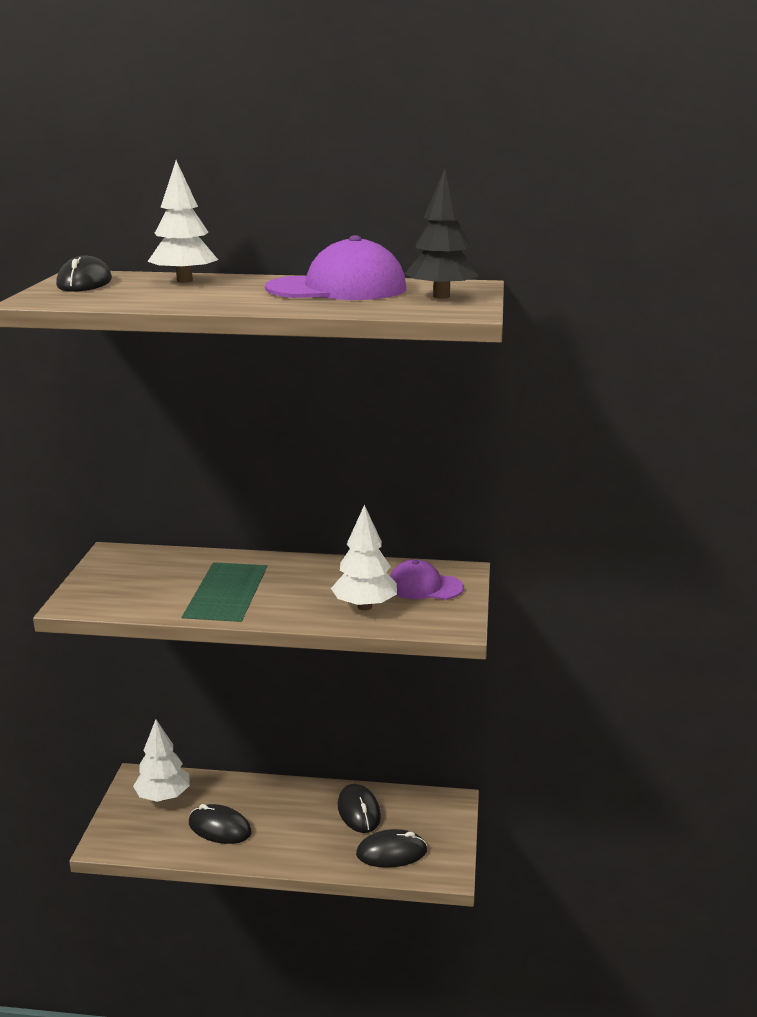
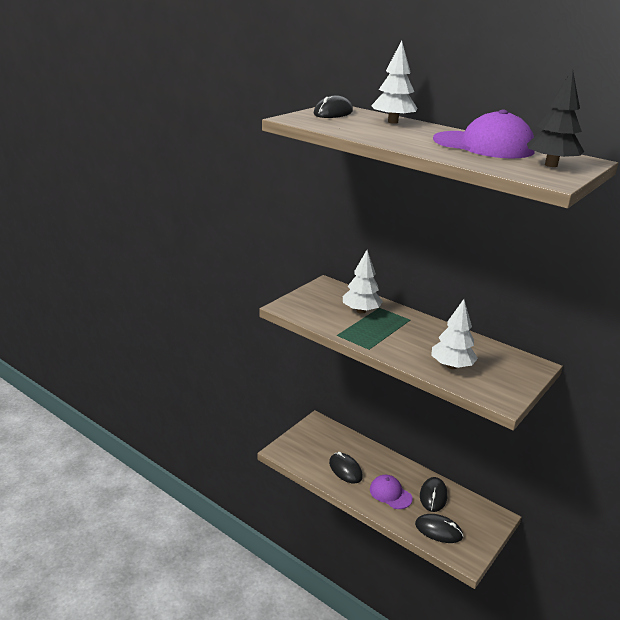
camera: 30 degrees right, 5 degrees up
(163, 796) = (325, 438): white tree -> white tree (361, 311)
(424, 586) = (502, 367): purple cap -> purple cap (390, 494)

